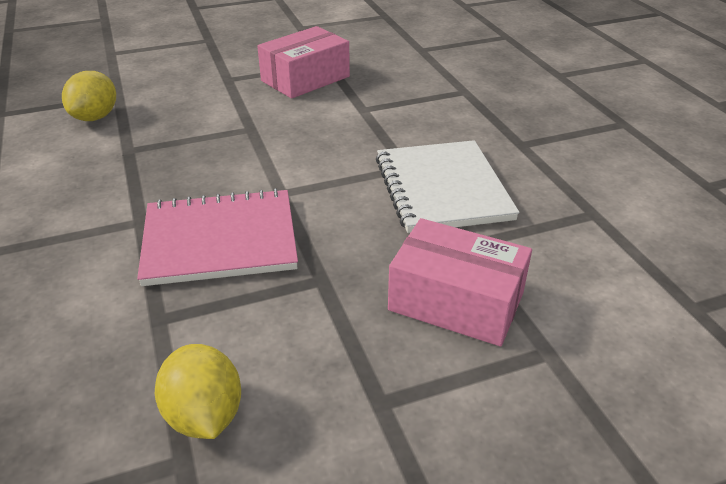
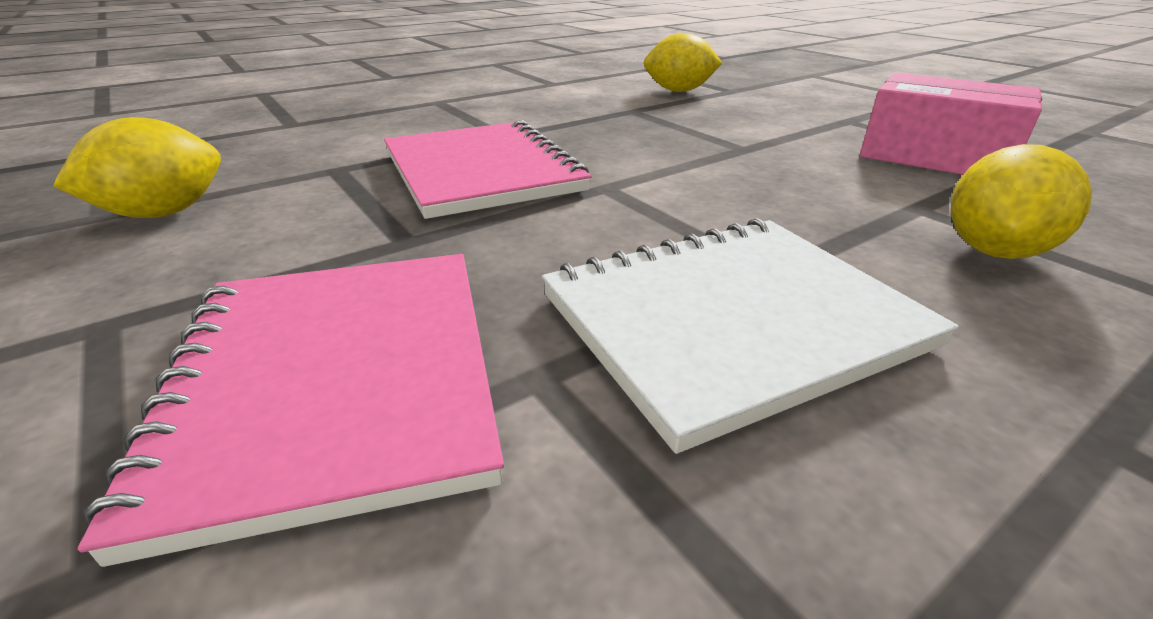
camera: 75 degrees right, 5 degrees down
(411, 110) = (994, 251): none -> yellow lemon
(456, 301) = (336, 379): pink box -> pink notebook

